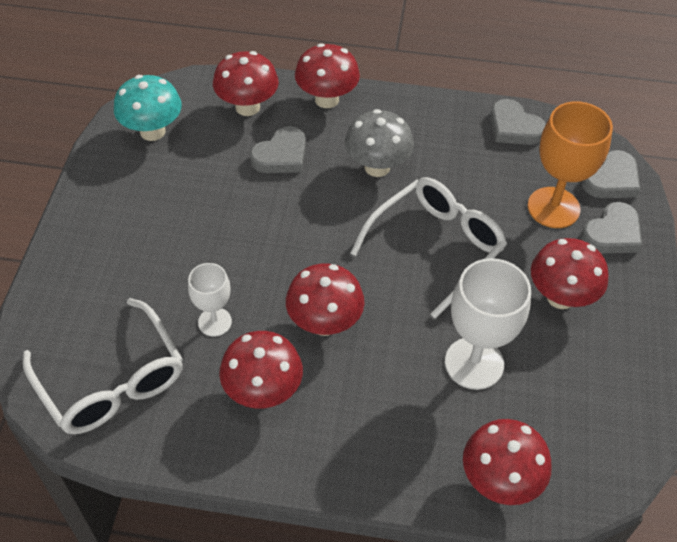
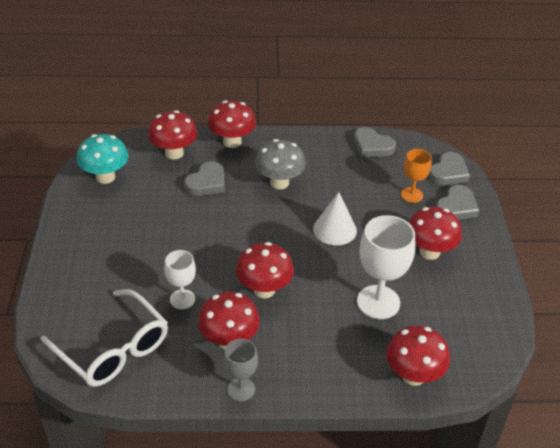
camera: 10 degrees left, 10 degrees down
(263, 465) = (241, 389): none -> grey goblet
(437, 246) = (335, 229): white glasses -> white cone
(553, 207) = (412, 195): orange goblet -> orange goblet, size x0.58

